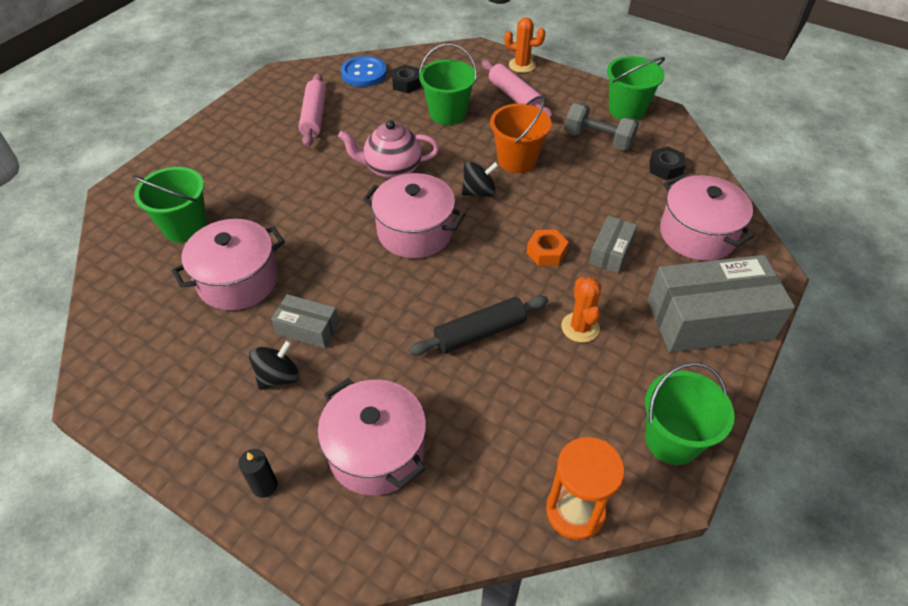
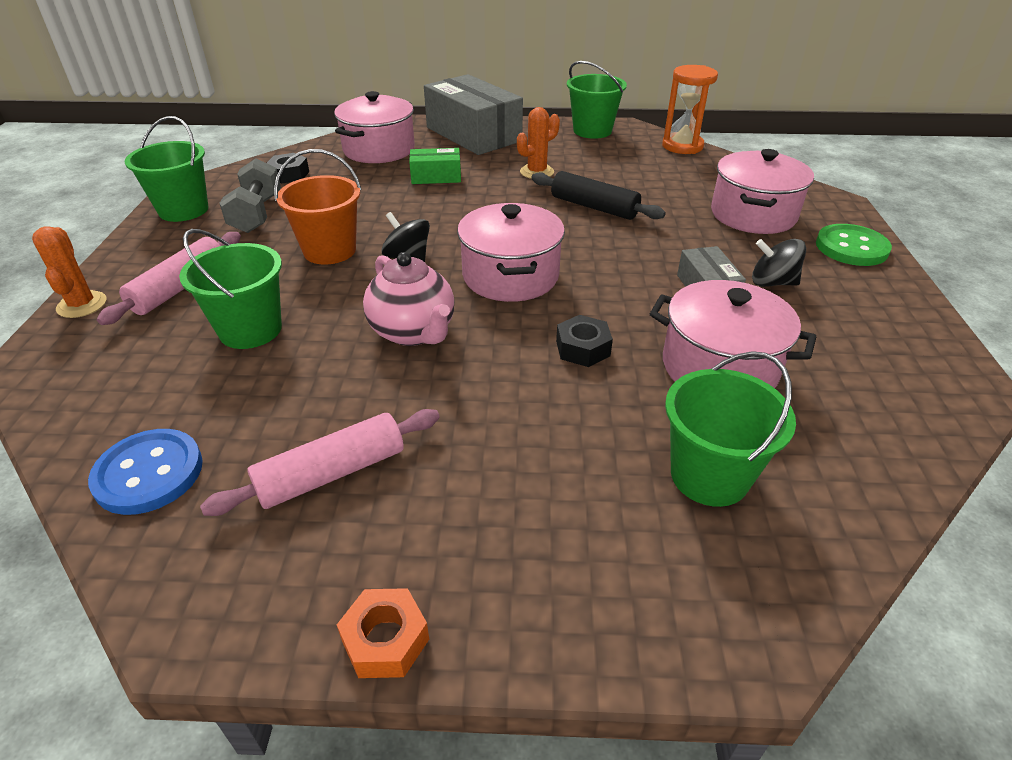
camera: 120 degrees left, 10 degrees down
(264, 486) = (851, 247): black candle -> green button
(406, 84) = (173, 402): black nut -> black nut (582, 348)
(546, 252) = (466, 202): orange nut -> orange nut (385, 640)
(611, 252) = (436, 177): grey box -> green box

